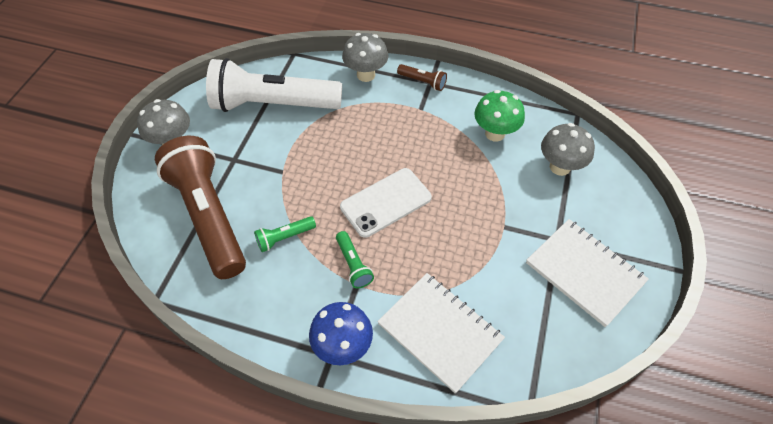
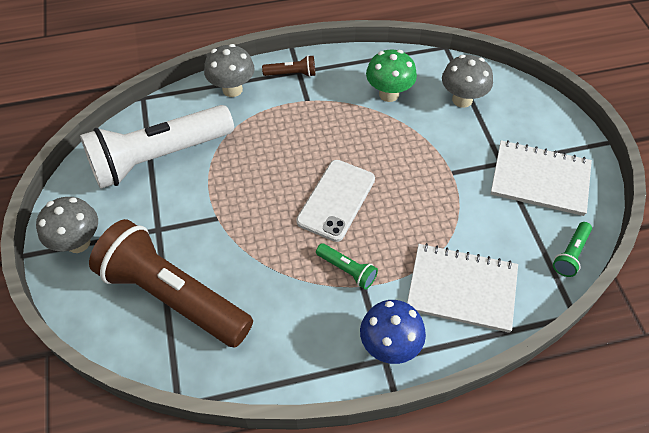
camera: 30 degrees left, 0 degrees up
(284, 238) = (265, 278): green flashlight -> green flashlight (570, 254)

